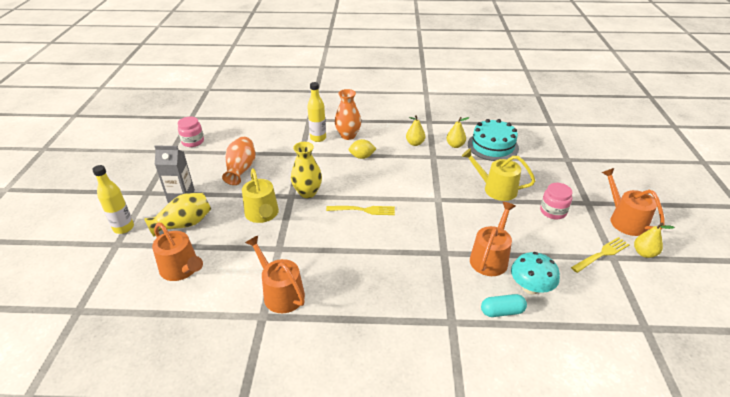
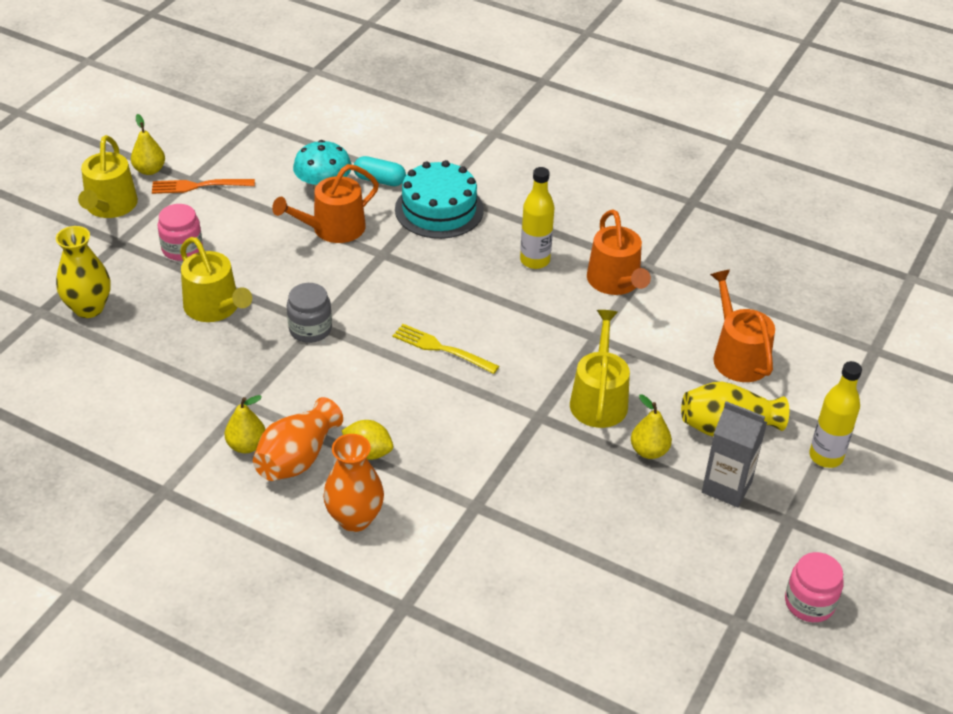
camera: 155 degrees left, 5 degrees up
(193, 141) = (686, 636): pink jar -> pink jar (809, 603)
(241, 169) = (605, 510): orange vase -> orange vase (297, 458)
(307, 192) = (509, 412): yellow vase -> yellow vase (89, 308)
(318, 138) = (419, 536): yellow bottle -> yellow bottle (535, 260)
(439, 195) = (310, 329): none -> grey jar
(455, 145) = (181, 411): yellow pear -> yellow pear (649, 451)
(492, 146) = (120, 383): turquoise cake -> turquoise cake (439, 209)
(601, 254) = (199, 186): yellow fork -> orange fork
(624, 220) = (110, 206): orange watering can -> yellow watering can

